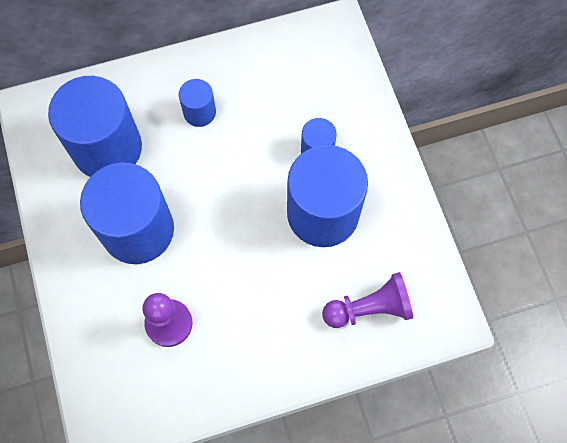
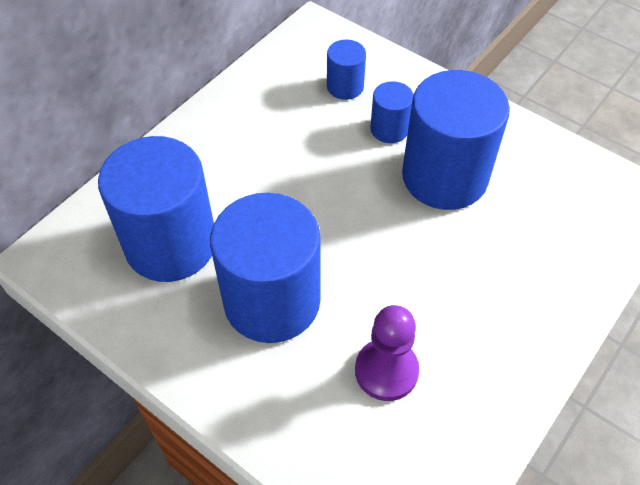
camera: 35 degrees left, 15 degrees down
(199, 112) = (244, 159): blue cylinder -> blue cylinder (345, 87)
(369, 308) = (564, 229): purple pawn -> none

